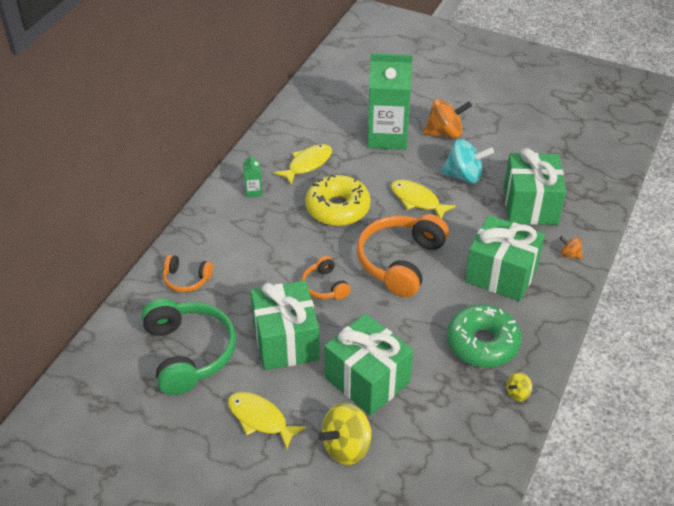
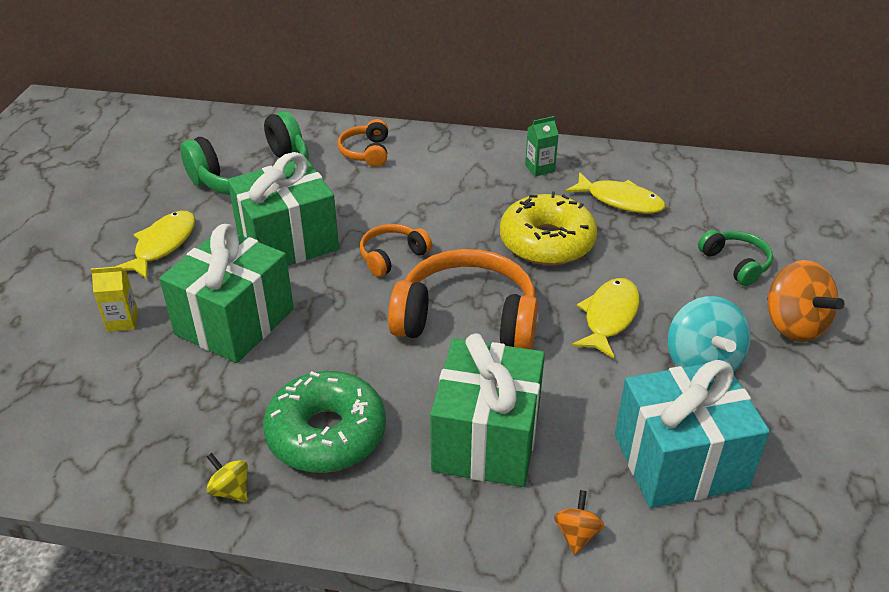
camera: 75 degrees right, 5 degrees down
(346, 447) = (122, 321): yellow spinning top -> yellow carton
(387, 136) = (735, 264): green carton -> green headphones
(530, 205) = (680, 461): green gift -> turquoise gift

